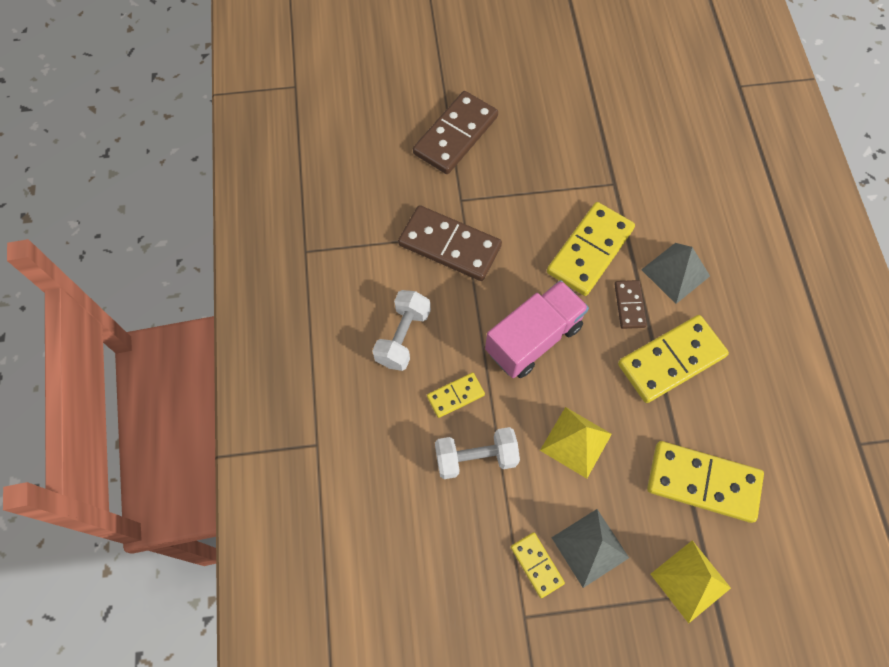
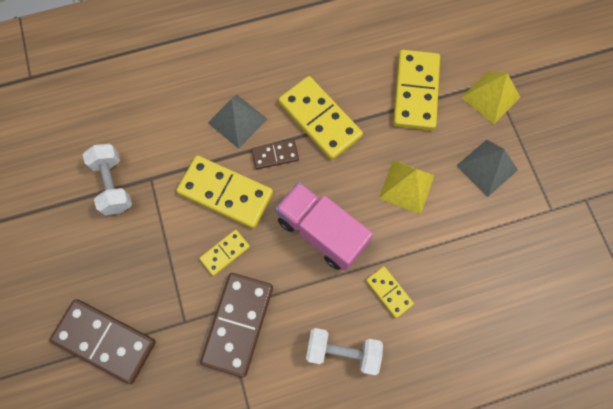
camera: 100 degrees left, 5 degrees up
(476, 458) = (440, 265): white dumbbell -> white dumbbell (113, 185)
(537, 565) = (511, 205): yellow domino -> yellow domino (225, 253)

